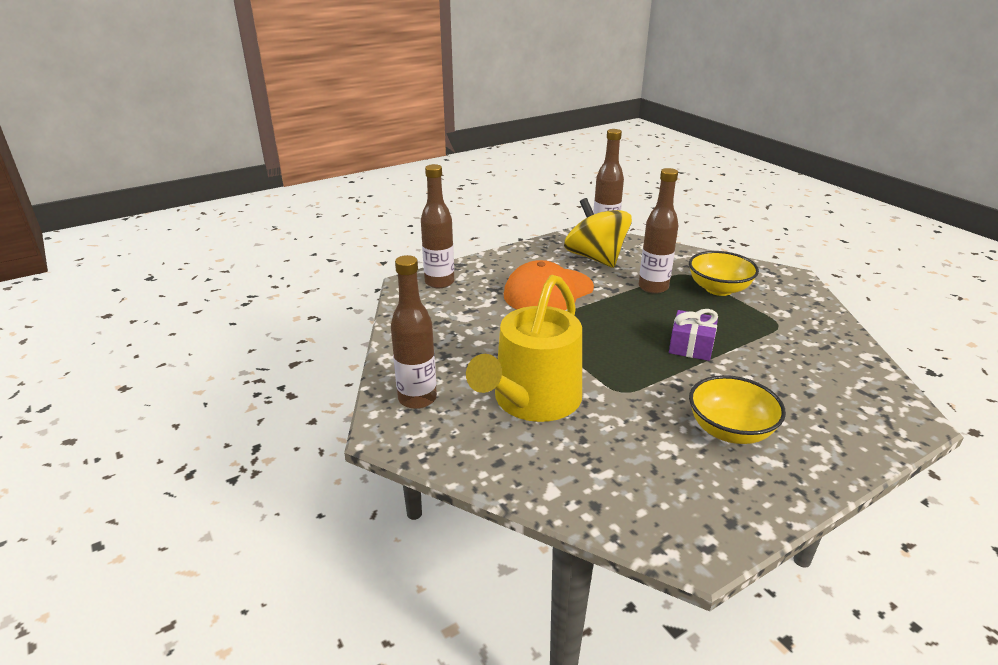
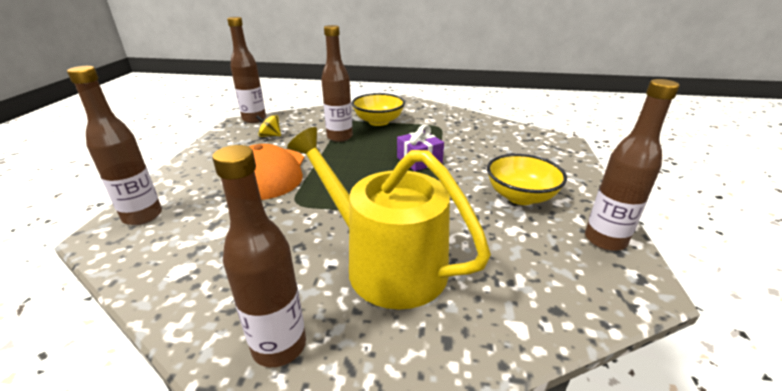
camera: 50 degrees left, 0 degrees up
(532, 400) = (386, 263): yellow watering can -> yellow watering can turned 150 degrees clockwise
(595, 258) = (270, 136): yellow spinning top -> yellow spinning top, size x0.42
(738, 509) = (605, 240): none -> brown bottle

